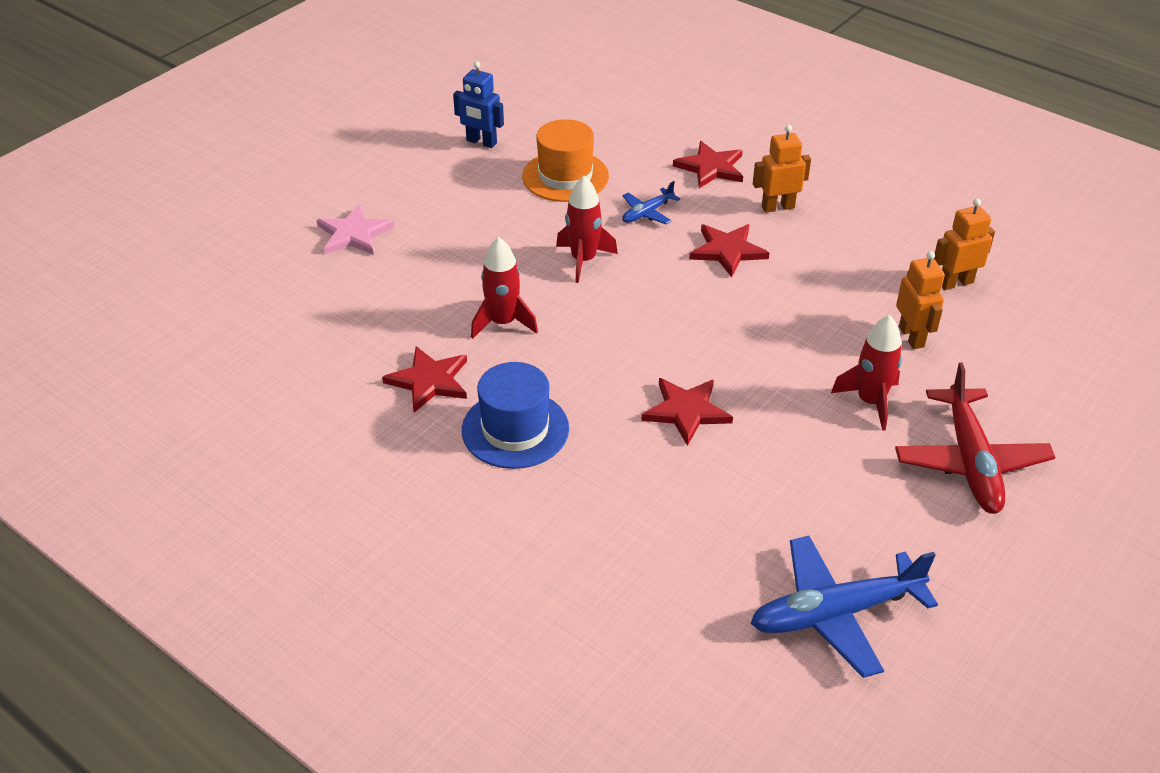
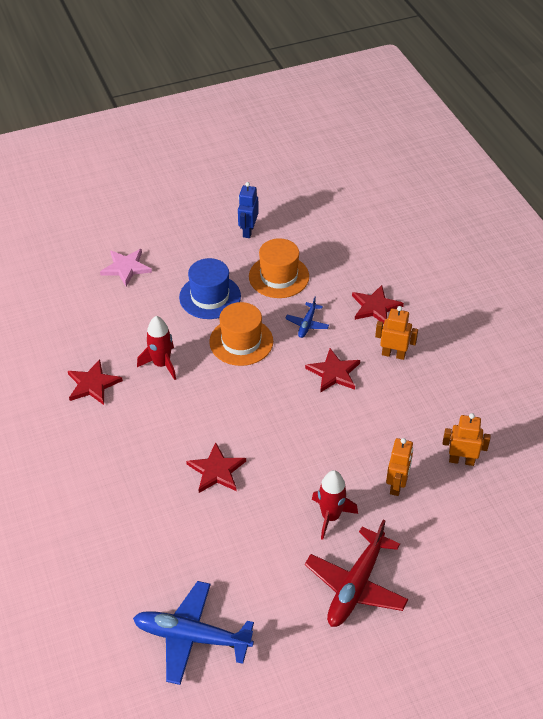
camera: 30 degrees right, 5 degrees up
(481, 142) = (248, 231): blue robot -> blue robot turned 45 degrees clockwise
(515, 429) = (114, 437): blue hat -> blue hat (210, 297)
(583, 260) = (241, 341): red rocket -> orange hat
(647, 213) = (307, 324): blue plane -> blue plane turned 60 degrees counterclockwise

